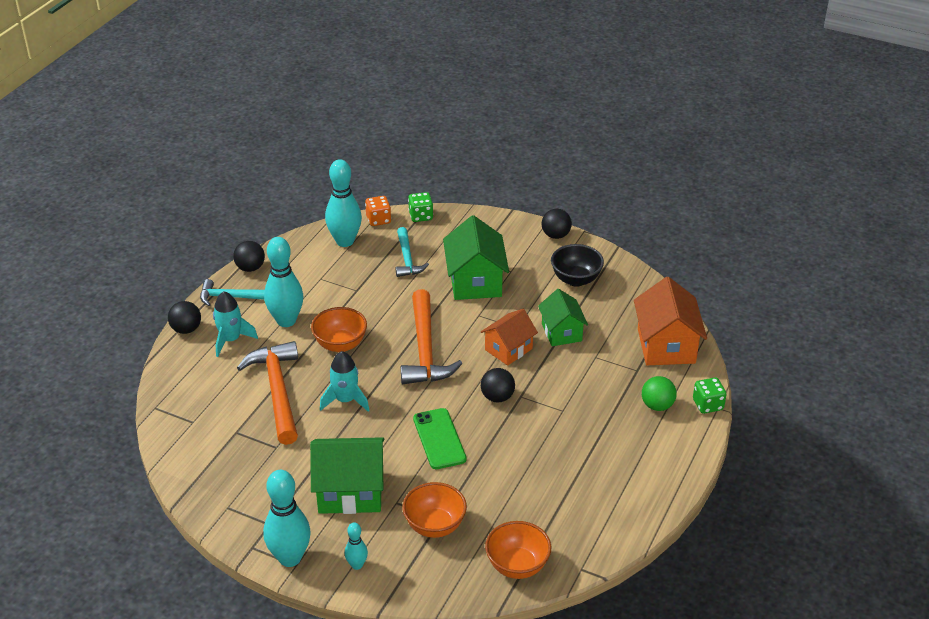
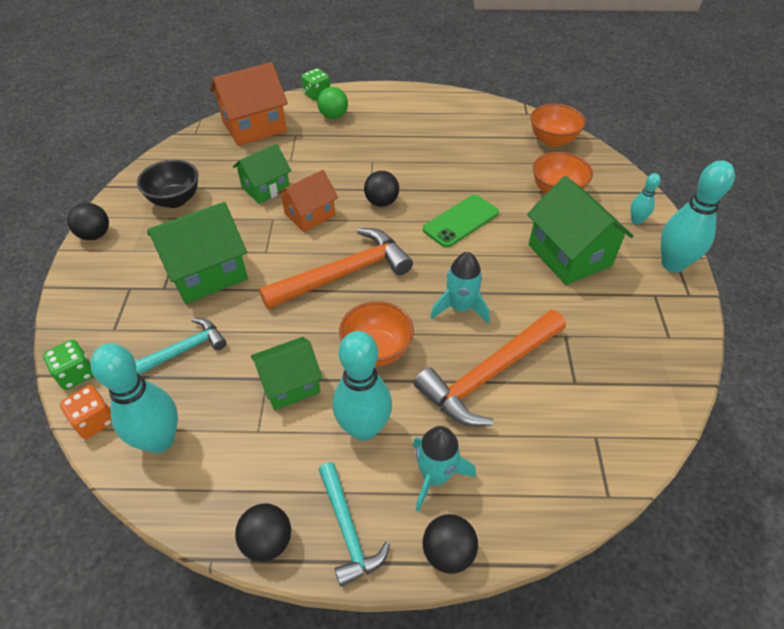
camera: 115 degrees left, 10 degrees up
(344, 299) = (290, 384): none -> green house
(508, 349) = (310, 215): orange house -> orange house turned 60 degrees counterclockwise

